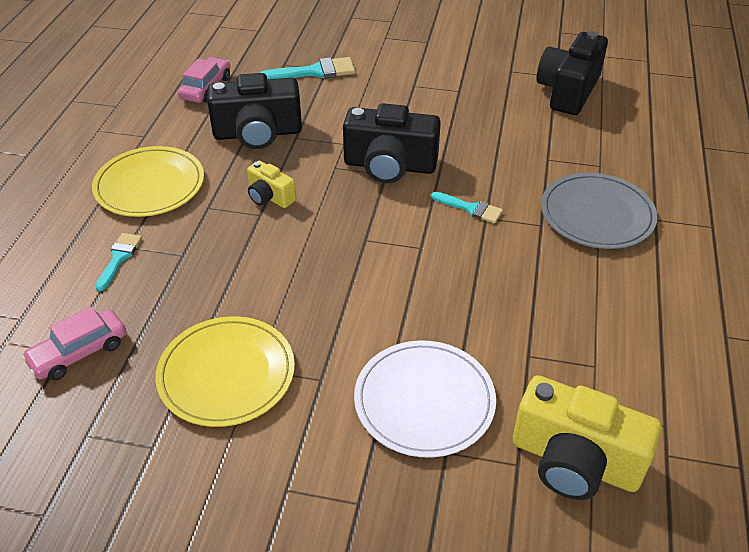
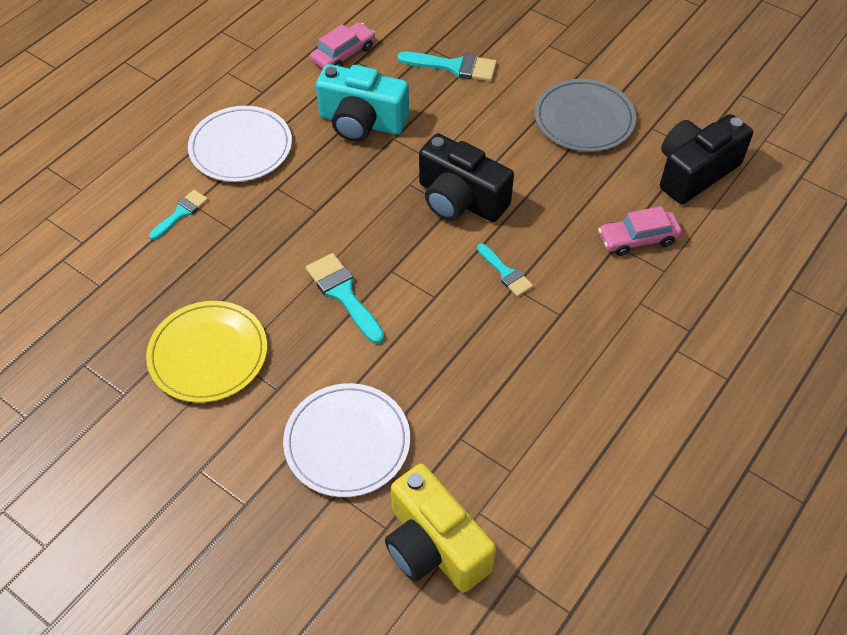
camera: 25 degrees right, 10 degrees up
(79, 352) = (110, 290): pink car -> pink car (638, 239)
(149, 185) = (241, 147): yellow plate -> white plate
(258, 133) = (362, 122): black camera -> turquoise camera
(270, 197) = (334, 196): yellow camera -> none
(332, 274) = (343, 294): none -> turquoise brush
(597, 214) = (621, 323): grey plate -> grey plate (584, 119)

